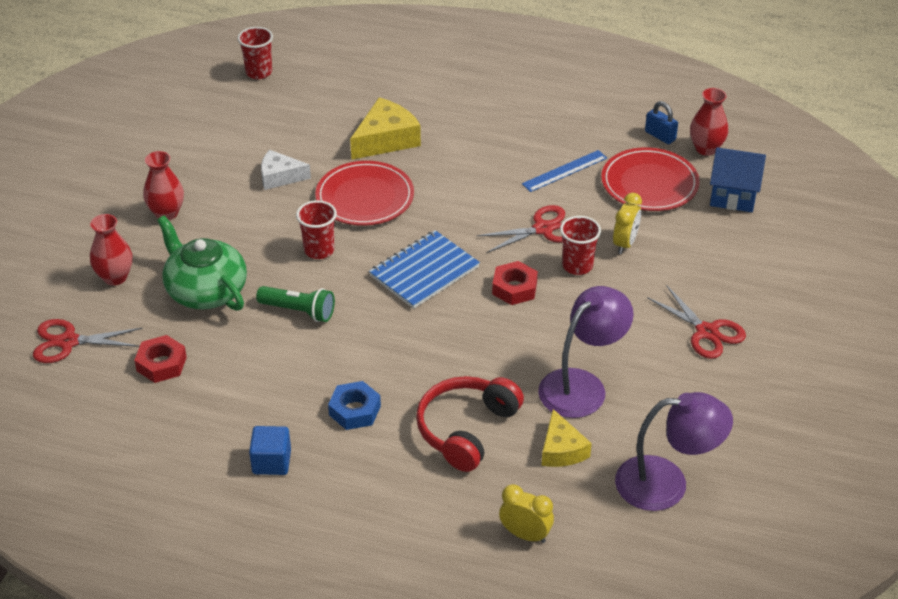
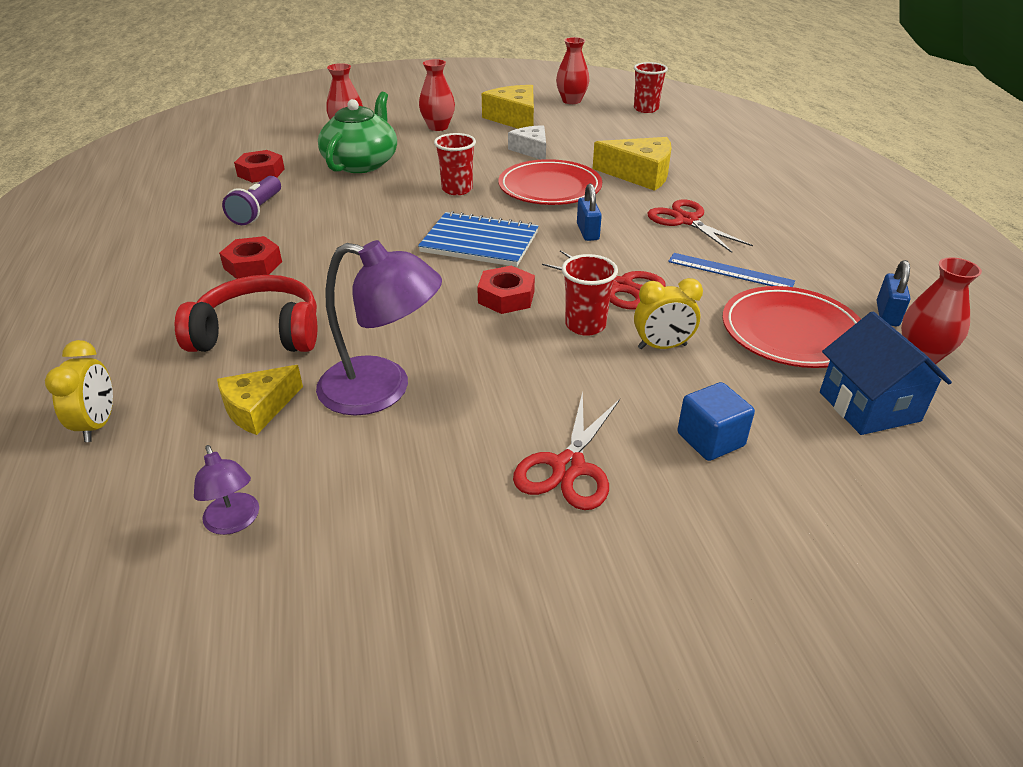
camera: 60 degrees right, 5 degrees down
(68, 342) = (264, 138): red scissors -> red scissors (686, 220)
(191, 105) = (571, 101): none -> red vase
(197, 158) = (514, 119): none -> yellow cheese
(250, 385) = (257, 211): none -> purple flashlight
(271, 462) = (162, 247): blue cube -> blue cube (710, 439)
(299, 311) = (369, 203): green flashlight -> none
(355, 410) = (253, 265): blue nut -> red nut
(456, 210) = (587, 232): none -> blue padlock
(666, 483) = (234, 522): purple lamp -> purple lamp, size x0.50

